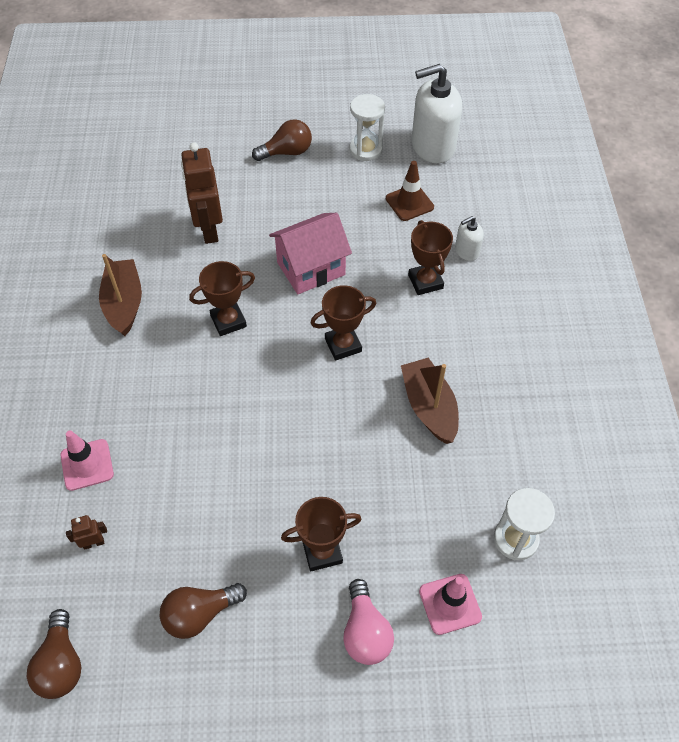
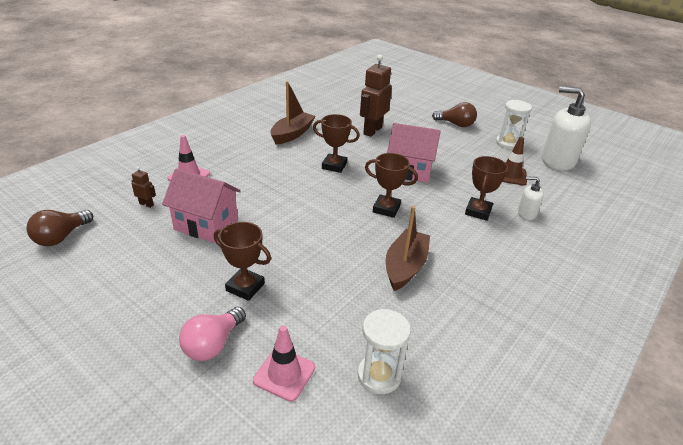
camera: 40 degrees right, 20 degrees down
(194, 514) = (206, 224): none -> pink house
(200, 614) = (145, 265): brown light bulb -> none

